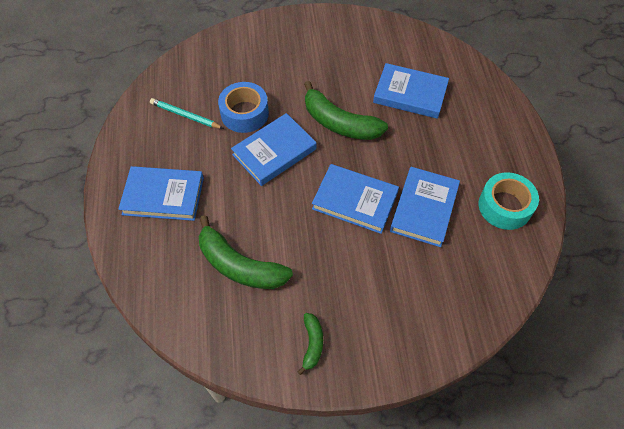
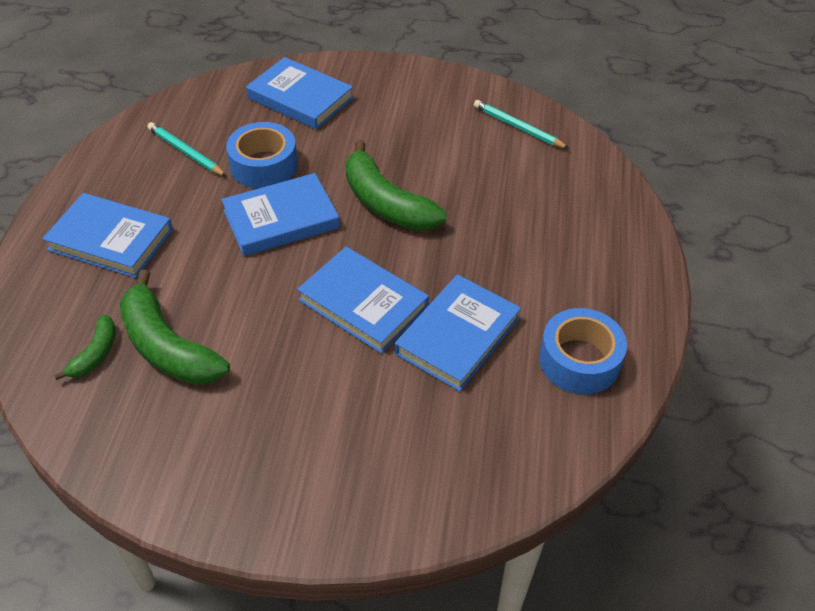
camera: 15 degrees right, 10 degrees down
(312, 344) = (218, 471): green banana -> green banana (95, 354)
(402, 45) = (518, 127): none -> turquoise pencil
(410, 94) = (502, 188): blue book -> blue book (300, 98)
(504, 206) = (579, 360): turquoise tape -> blue tape

